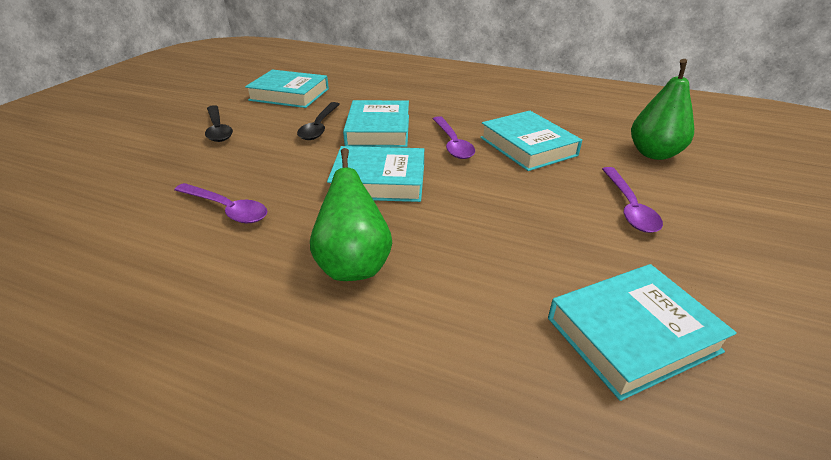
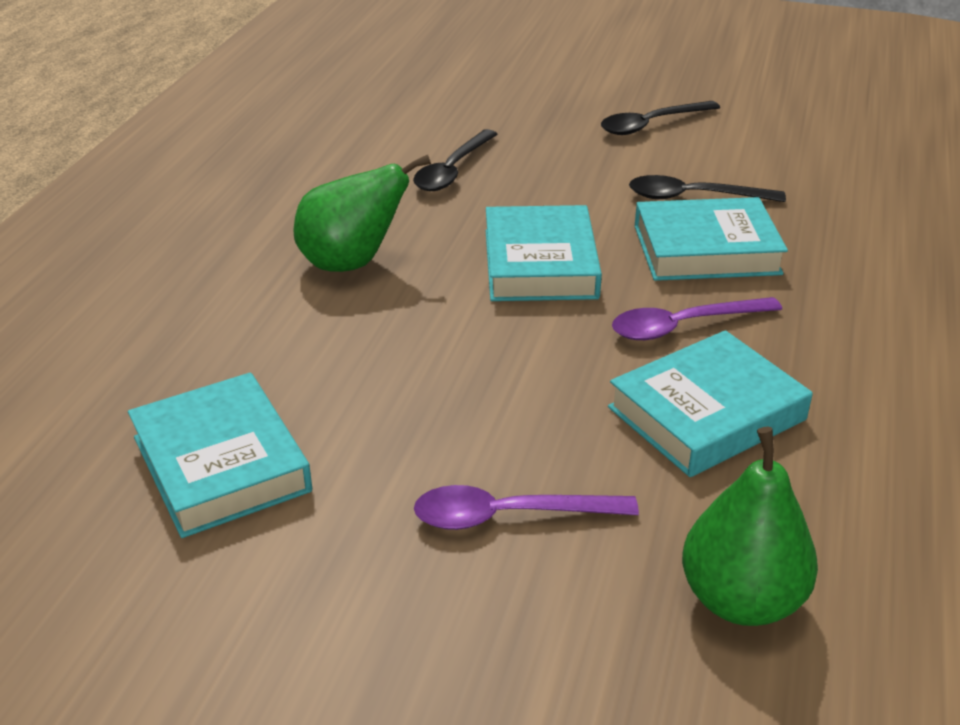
camera: 85 degrees right, 0 degrees up
(227, 209) = (452, 170): purple spoon -> black spoon
(289, 94) = (806, 154): turquoise book -> none

